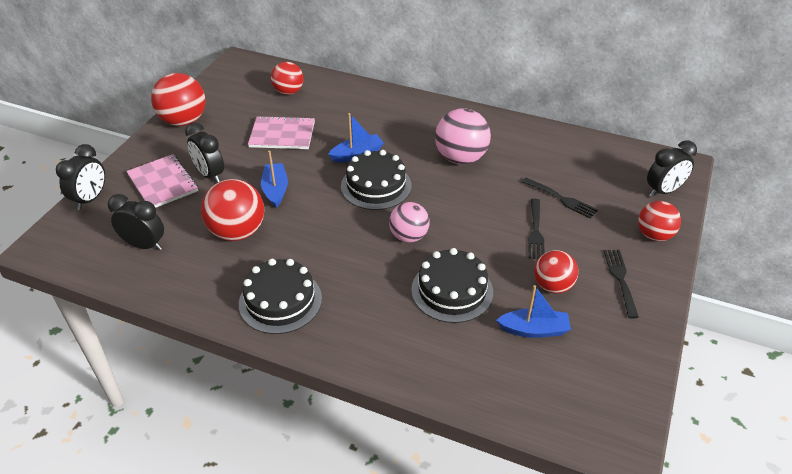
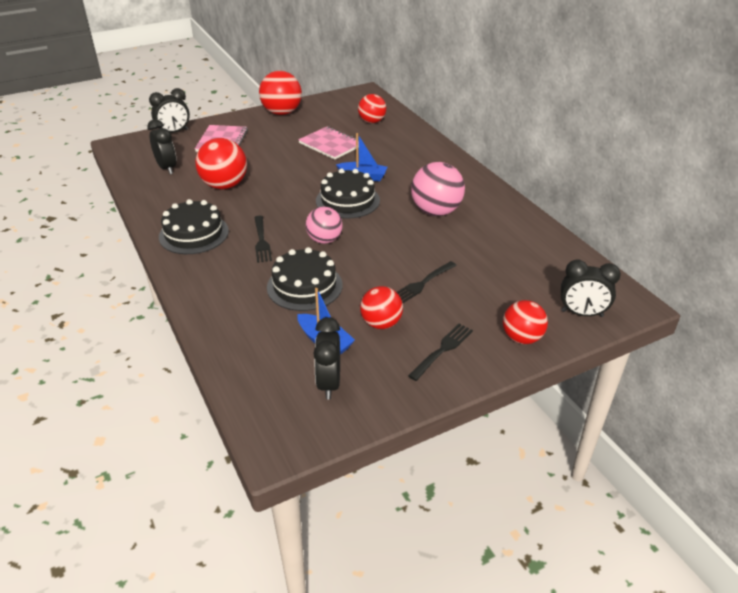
camera: 40 degrees right, 5 degrees down
(210, 175) = (254, 148): black clock -> black clock (329, 383)
(275, 190) = (280, 173): blue boat -> none
(561, 199) = (477, 274): black fork -> black fork (261, 241)

